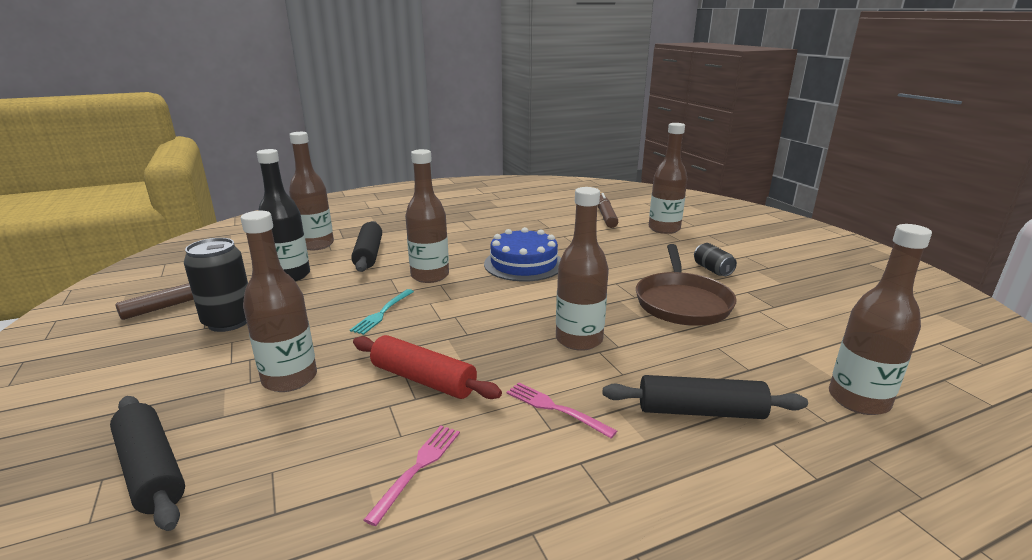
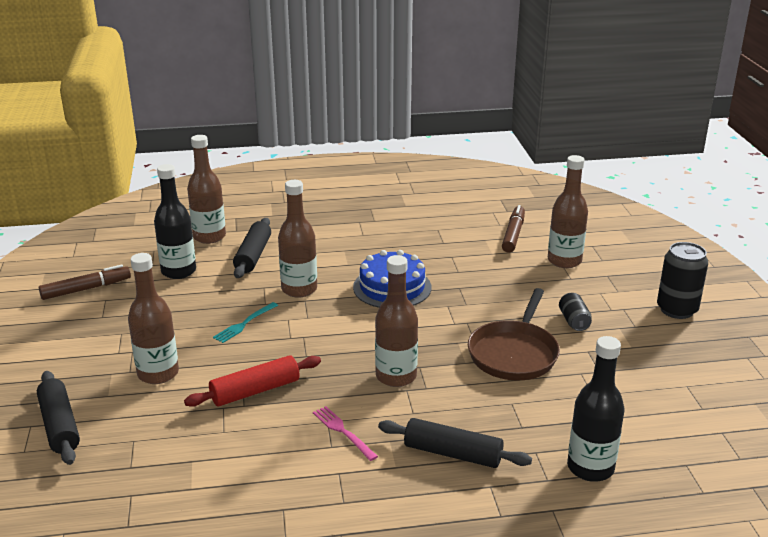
camera: 15 degrees right, 5 degrees up
(229, 321) = (121, 314): black can -> black can (677, 310)
(418, 467) = (227, 455): pink fork -> none
(423, 379) = (255, 391): red rolling pin -> red rolling pin turned 75 degrees counterclockwise
(858, 400) = (590, 468): brown bottle -> black bottle

